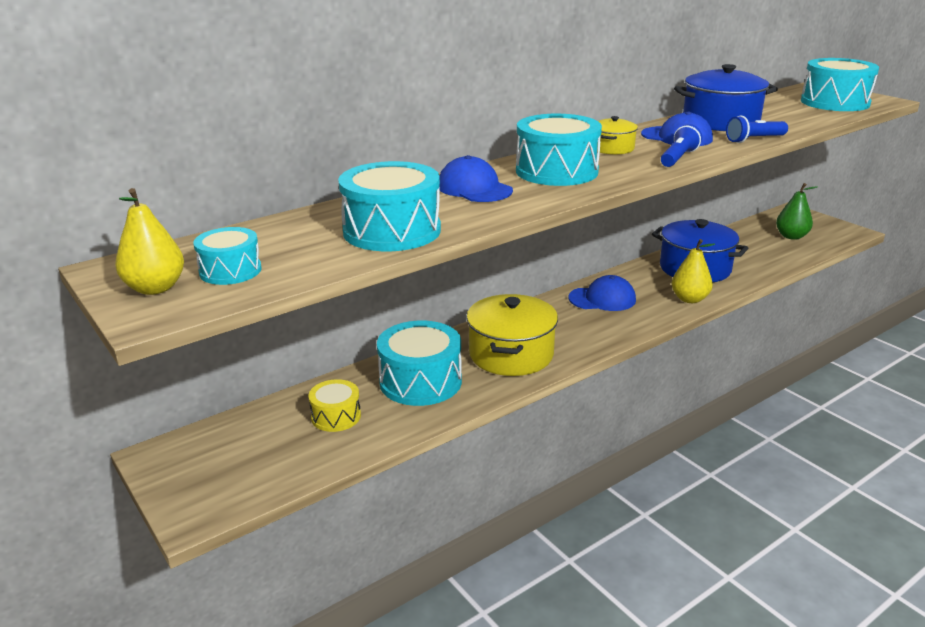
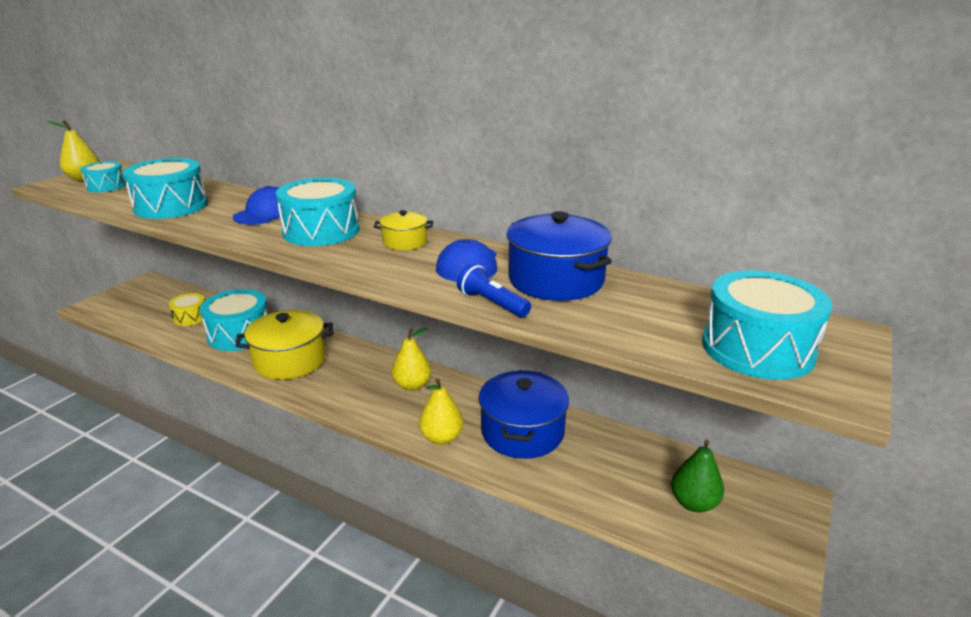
camera: 65 degrees right, 0 degrees up
(602, 299) = (412, 385): blue cap -> yellow pear
(678, 158) = (390, 272): blue flashlight -> none

